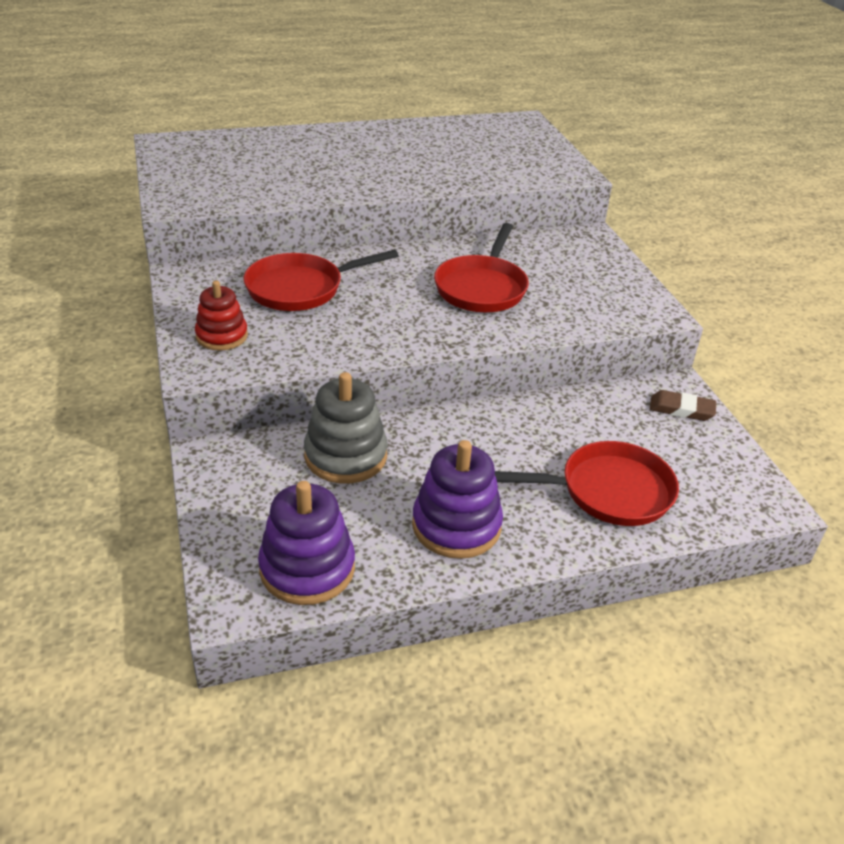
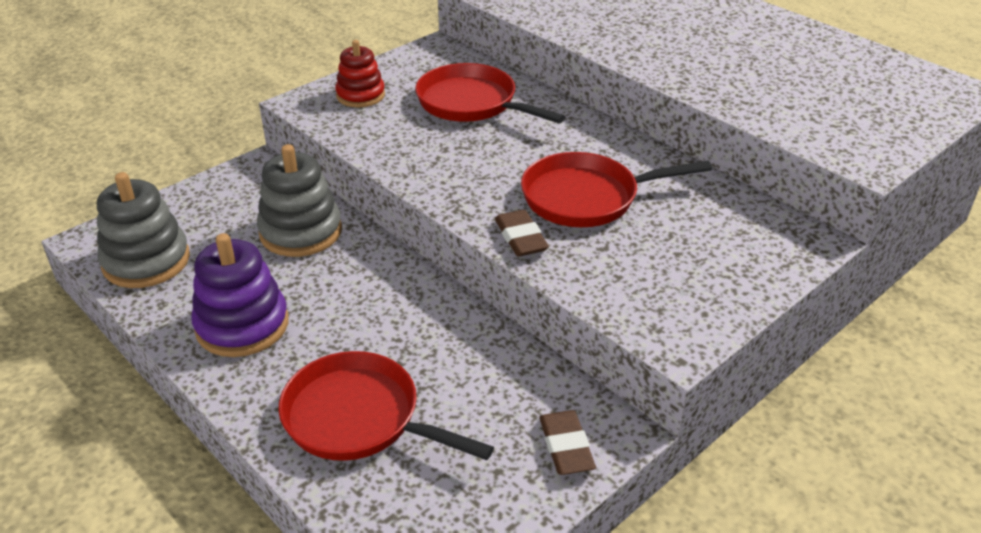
camera: 65 degrees right, 0 degrees up
(307, 568) = (146, 261): purple stacking toy -> grey stacking toy
(509, 329) = (521, 237): none -> brown eraser
(608, 491) = (359, 418): red pan -> red pan turned 150 degrees clockwise

